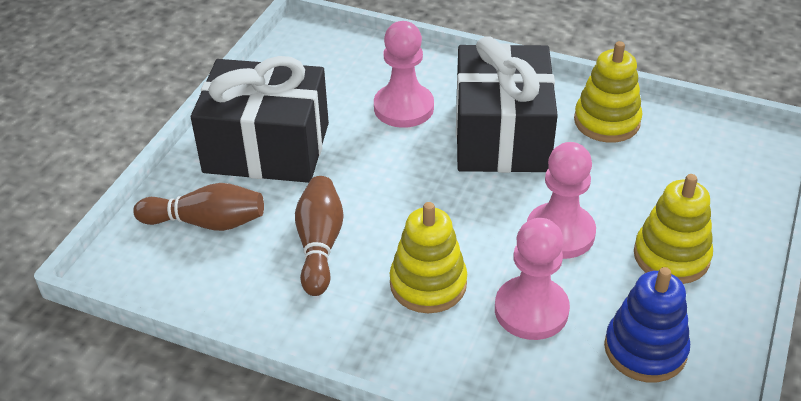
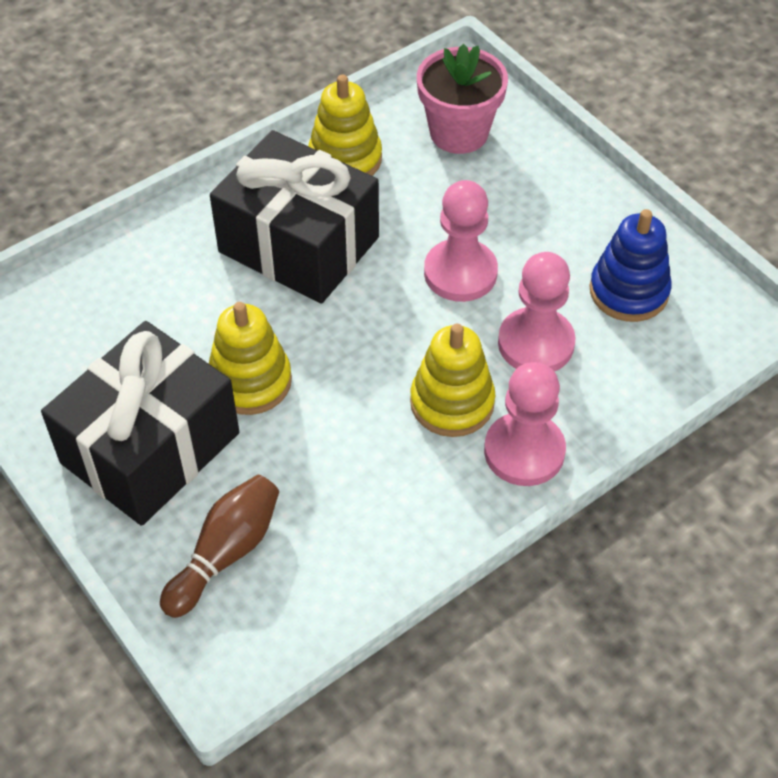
camera: 60 degrees left, 10 degrees up
(319, 245) = (336, 466): brown bowling pin -> none
(403, 108) = (190, 299): pink pawn -> pink pawn (524, 451)
(671, 256) = (542, 215): yellow stacking toy -> yellow stacking toy (250, 381)
(703, 169) = (459, 133): none -> pink flower pot

